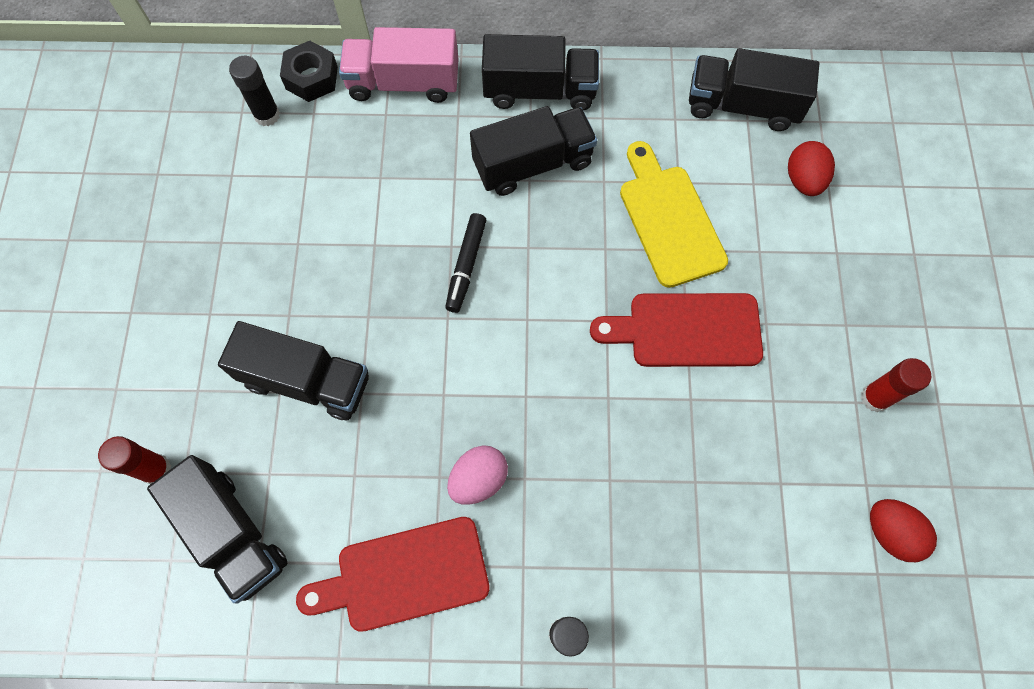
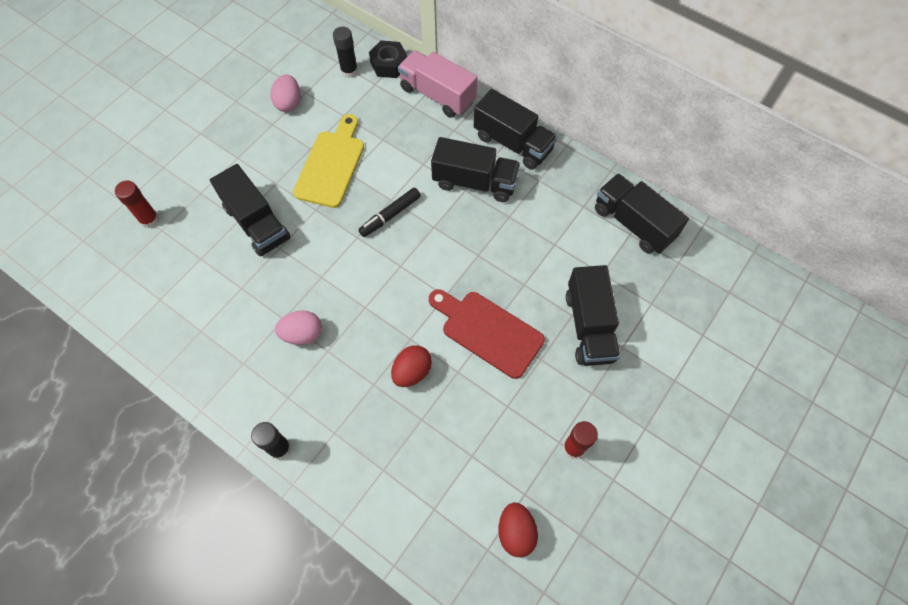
camera: 35 degrees right, 5 degrees down
(220, 202) = (289, 103): none -> pink egg
(232, 533) = (159, 276): black truck -> black truck (589, 326)
(404, 575) = (224, 357): red cutting board -> none
(669, 219) = (530, 262): yellow cutting board -> yellow cutting board (331, 165)
(803, 180) = (636, 291): red egg -> red egg (412, 372)

